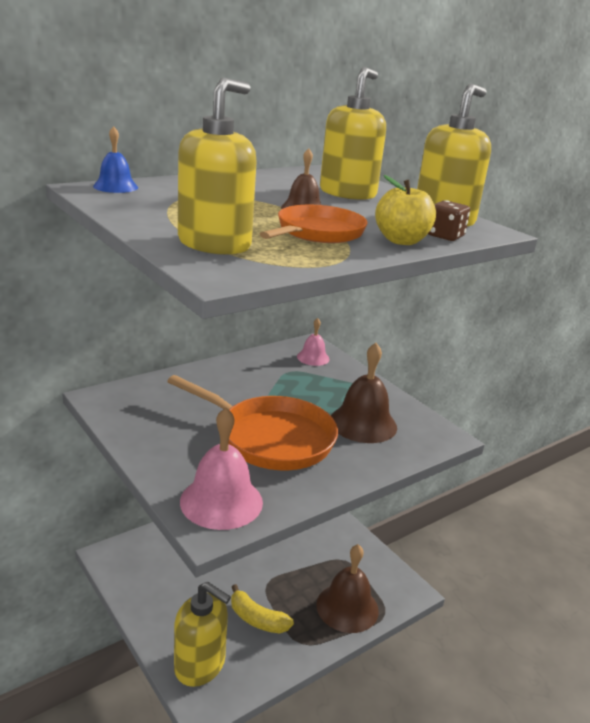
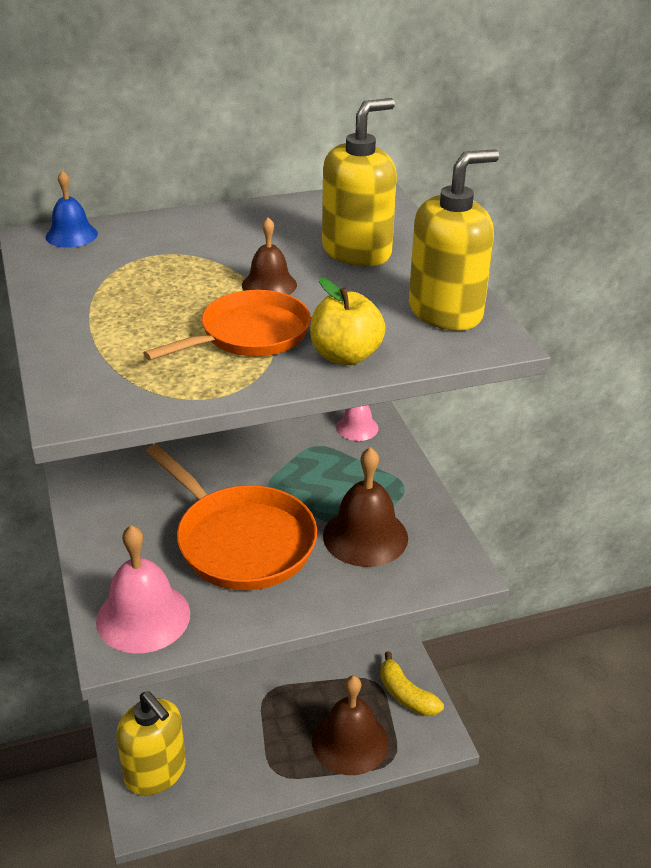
camera: 20 degrees right, 10 degrees up
(214, 244) = (110, 351): yellow soap dispenser -> none
(257, 619) = (238, 733): yellow banana -> yellow banana (406, 695)
(445, 236) = (414, 349): brown dice -> none

